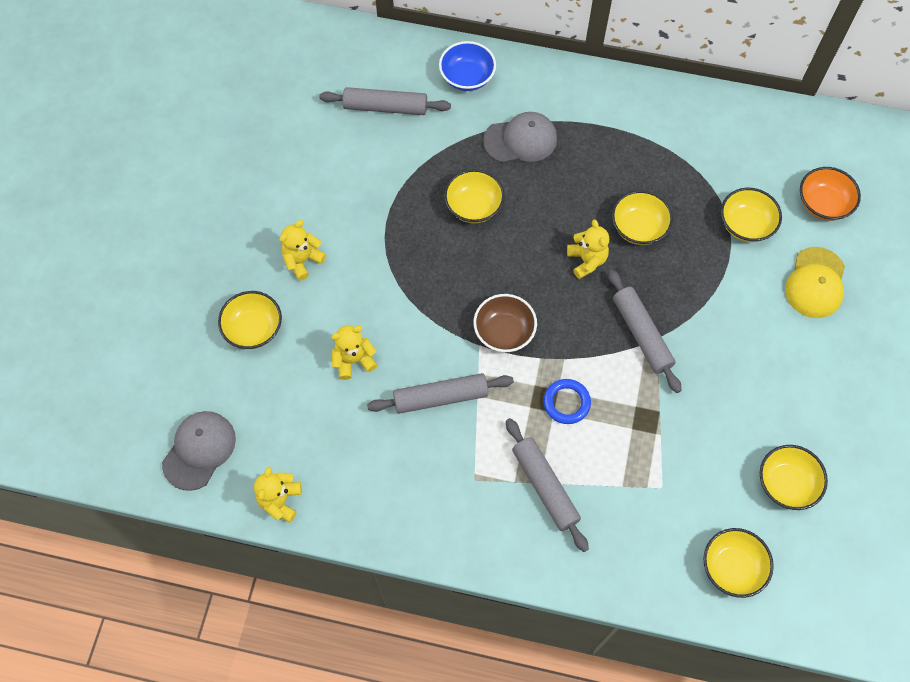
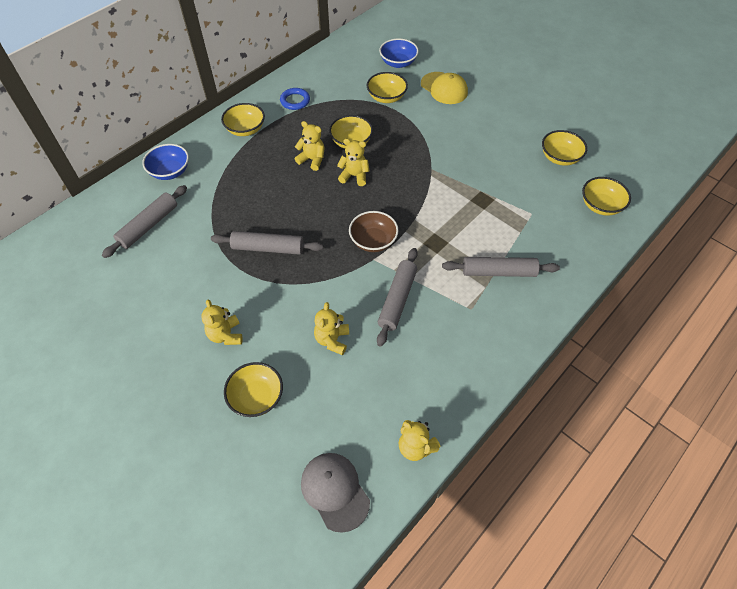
camera: 60 degrees left, 10 degrees down
(473, 206) = (268, 213): yellow bowl -> yellow bowl (245, 129)
(520, 140) = (242, 167): grey cap -> none
(566, 403) = (446, 232): blue ring -> blue ring (295, 101)
(581, 203) = (312, 160): none -> yellow teddy bear
(641, 334) = (424, 174): grey rolling pin -> grey rolling pin (268, 248)
(823, 204) = (398, 63): orange bowl -> blue bowl

